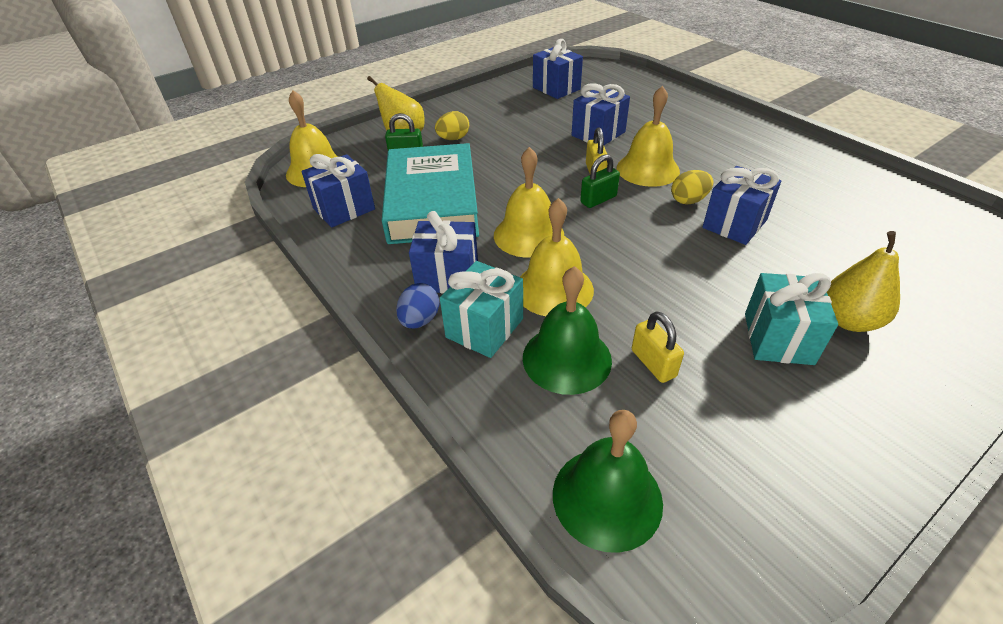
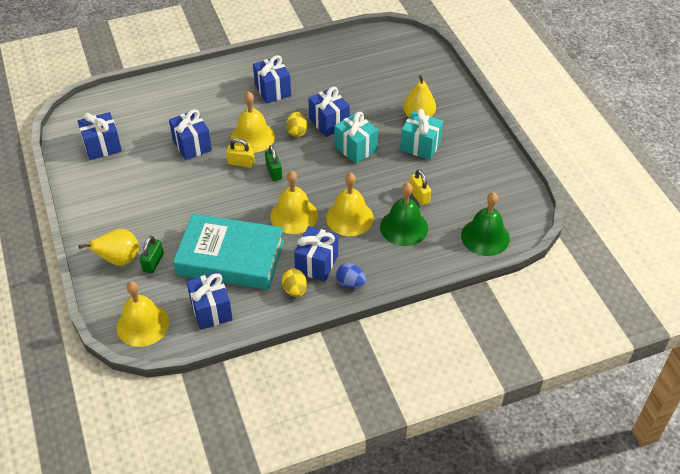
camera: 75 degrees left, 5 degrees up
(453, 139) = (145, 229): yellow egg -> yellow egg (295, 290)
(484, 328) = (368, 255): turquoise gift -> turquoise gift (355, 148)
(653, 363) = (419, 196): yellow padlock -> yellow padlock turned 75 degrees clockwise
(748, 163) = (272, 90): none -> blue gift

